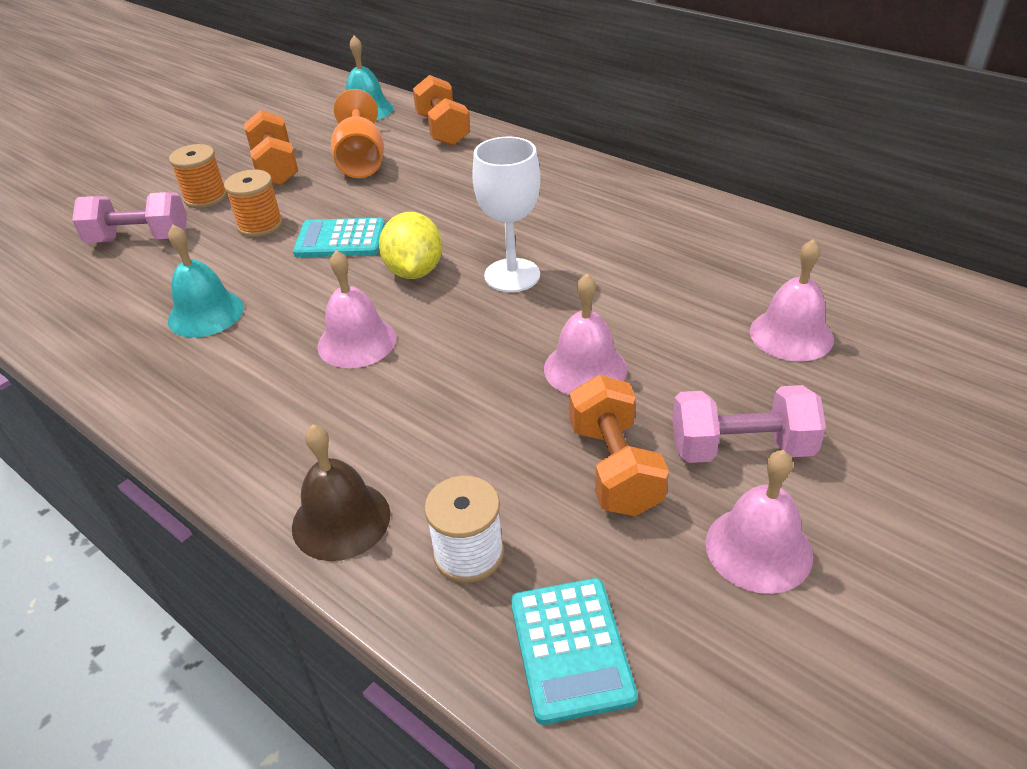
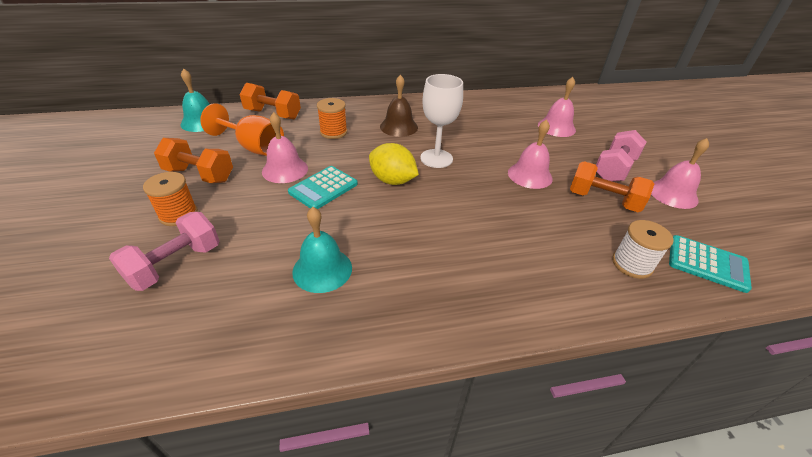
camera: 55 degrees left, 0 degrees up
(260, 225) = (256, 208): orange spool -> orange spool (333, 132)
(341, 520) = (578, 295): brown bell -> brown bell (399, 127)
(356, 342) = (431, 225): pink bell -> pink bell (285, 169)

